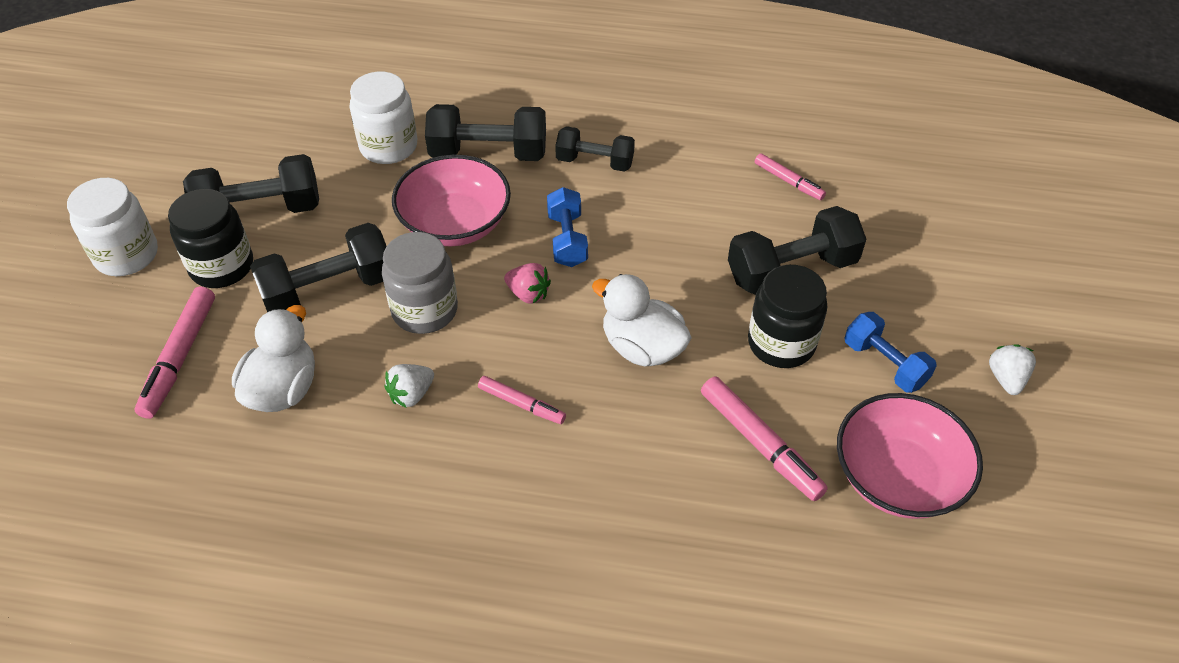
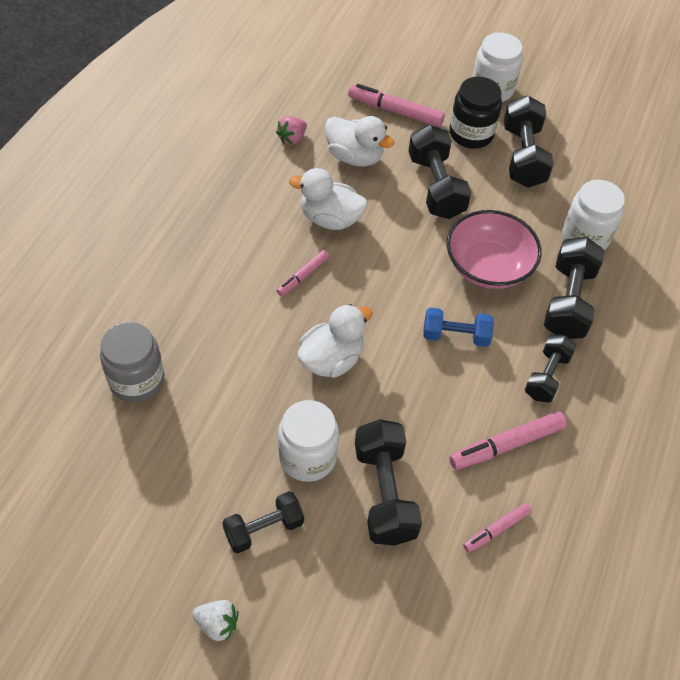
camera: 100 degrees right, 5 degrees up
(411, 394) = (330, 219): white strawberry -> white duck
(425, 310) = (403, 236): grey jar -> grey jar (137, 380)
(528, 294) = (403, 299): pink strawberry -> pink strawberry (292, 138)
(760, 444) = (220, 411): pink marker -> pink marker (506, 445)
(781, 343) = (307, 457): black jar -> white jar
(884, 364) = (264, 529): blue dumbbell -> black dumbbell
(897, 477) = (159, 494): pink bowl -> none

